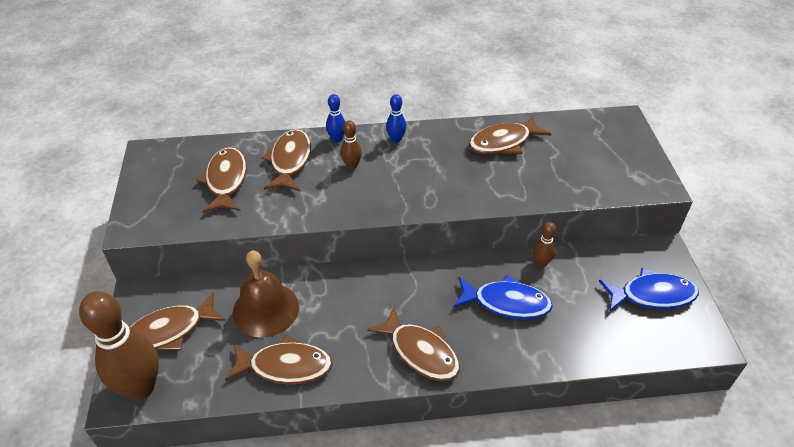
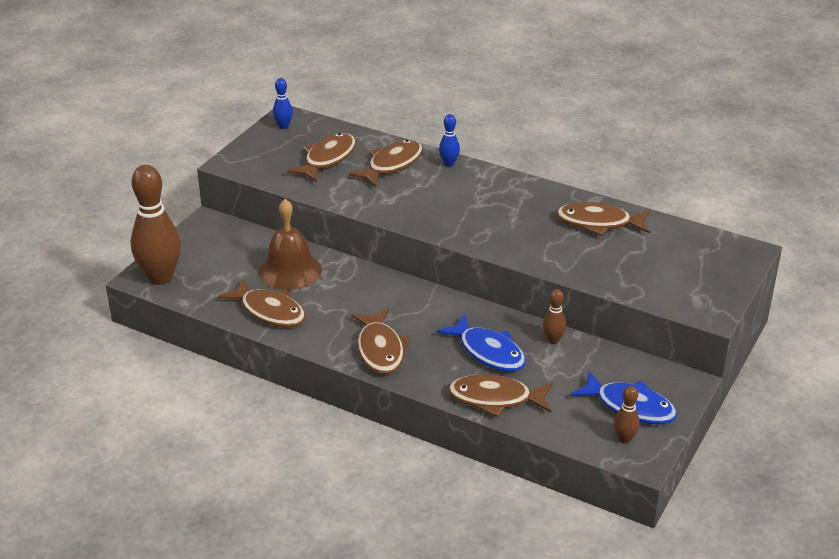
camera: 35 degrees right, 10 degrees down
(170, 331) = (209, 253): brown fish -> brown fish (495, 399)
(351, 166) = (440, 187): brown bowling pin -> brown bowling pin (624, 439)
(396, 139) = (501, 183): blue bowling pin -> blue bowling pin (283, 126)

